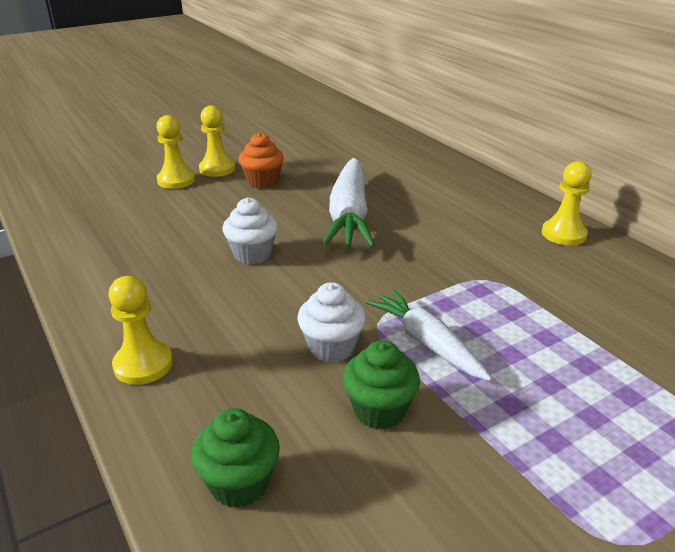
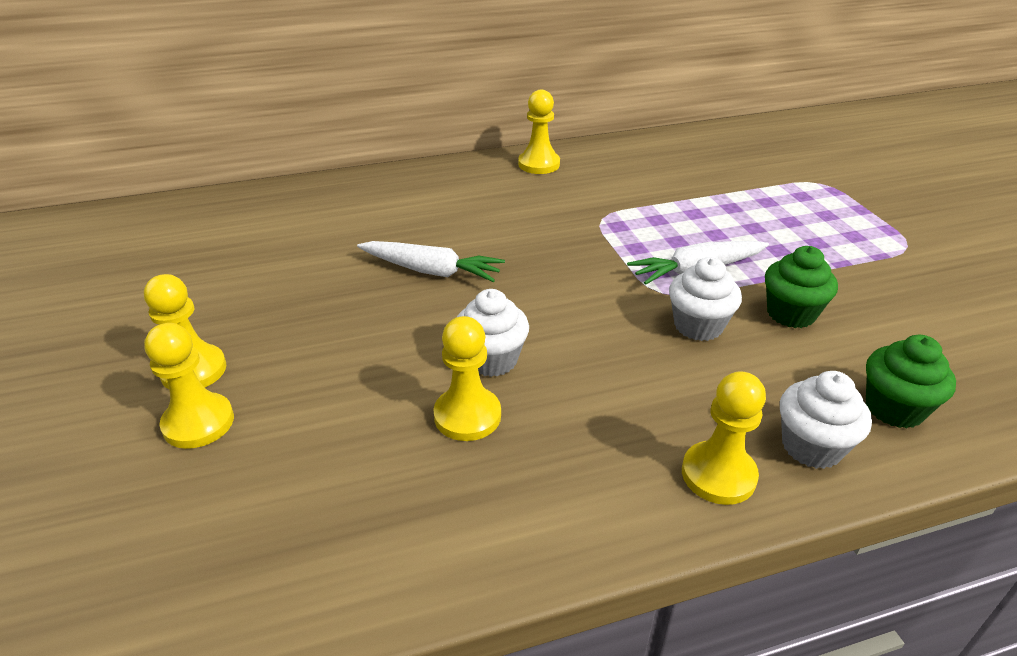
camera: 75 degrees left, 5 degrees up
(178, 418) = (811, 446): none -> white cupcake
(193, 254) = (467, 416): none -> yellow pawn
(262, 182) = (282, 328): orange cupcake -> none
(349, 215) = (431, 271): white carrot -> white carrot, size x0.63

